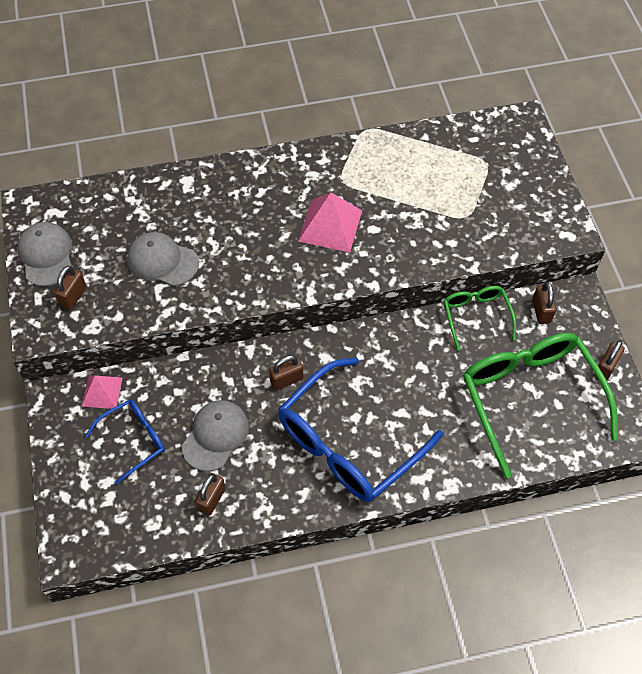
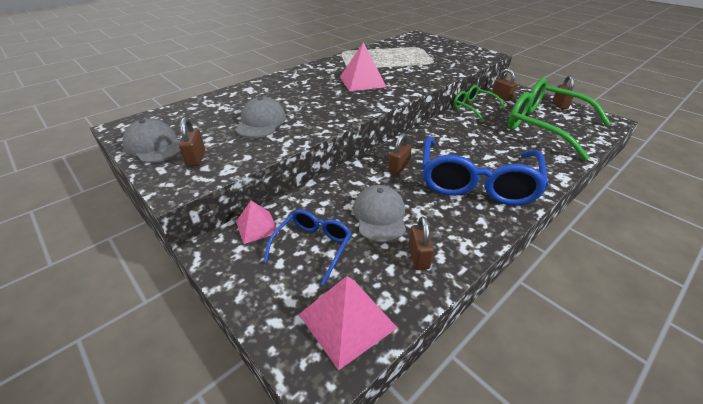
camera: 30 degrees left, 20 degrees down
(114, 524) = (347, 321): none -> pink pyramid
(162, 261) = (261, 122): grey cap -> grey cap turned 105 degrees clockwise

